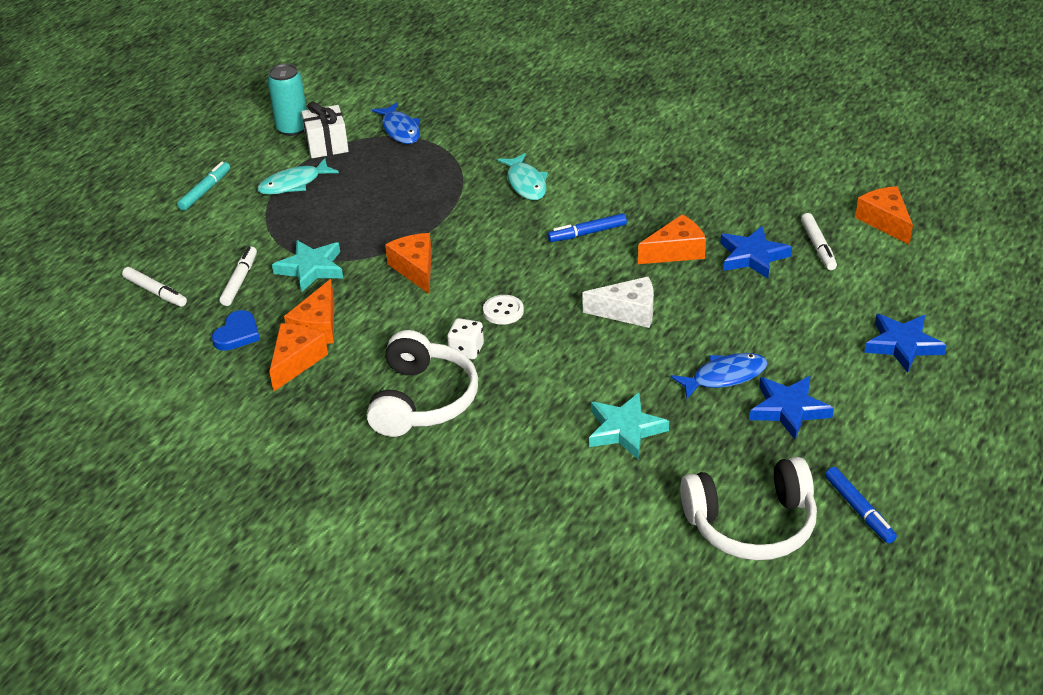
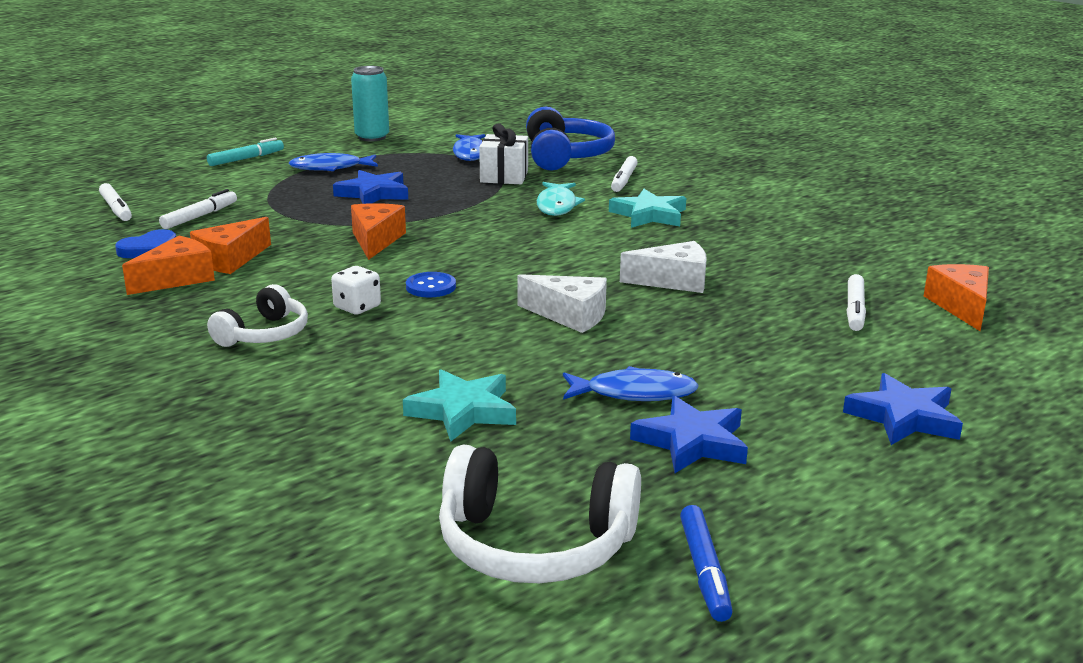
camera: 20 degrees right, 15 degrees down
(294, 184) = (330, 168): turquoise fish -> blue fish
(311, 268) = (275, 221): turquoise star -> turquoise star (649, 215)
(327, 145) = (390, 151): white gift -> white gift (504, 176)
(422, 400) = (264, 334): white headphones -> white headphones, size x0.62
(484, 113) = (565, 156): none -> blue headphones
(503, 311) = (431, 287): white button -> blue button
(556, 134) = (624, 180): none -> white marker
(587, 233) = (585, 250): blue marker -> none
(676, 251) = (673, 281): orange cheese -> white cheese
(752, 256) = (764, 302): blue star -> blue star (373, 193)

